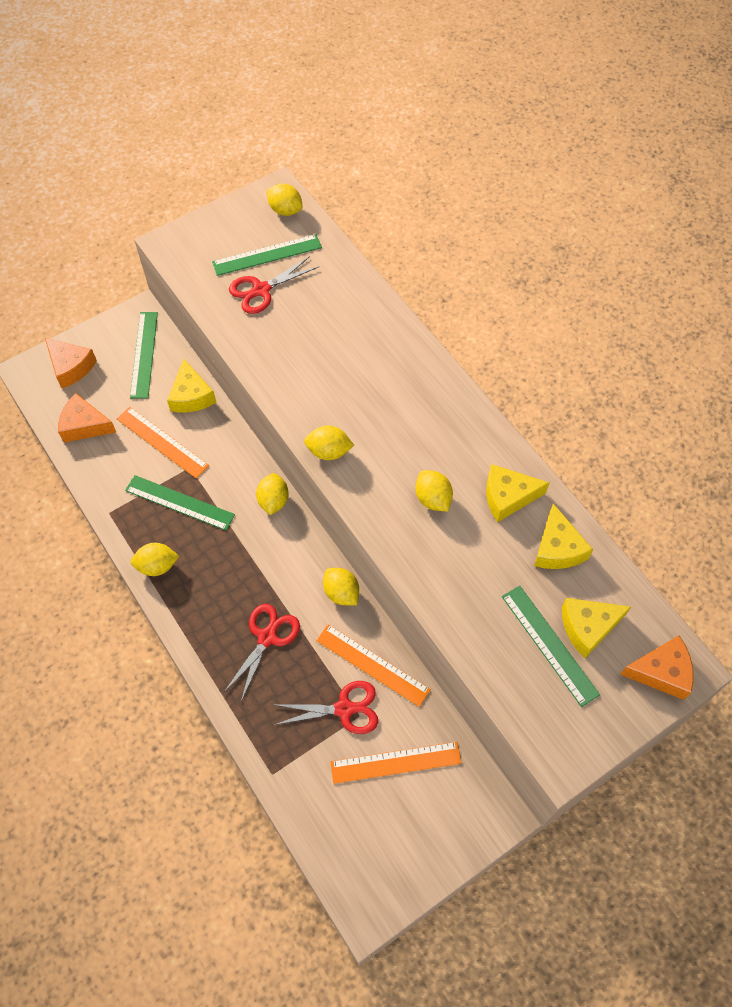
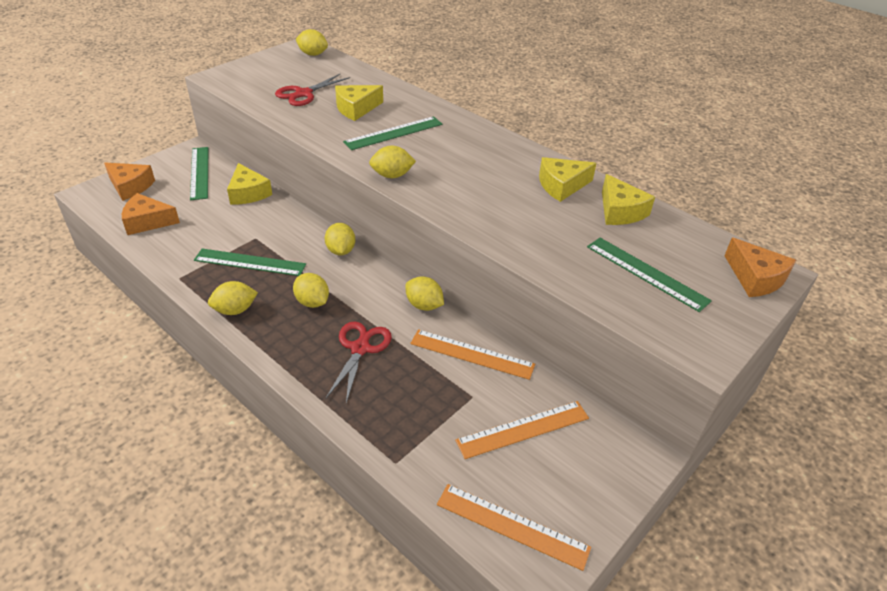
camera: 15 degrees left, 20 degrees down
(162, 442) = (225, 224): orange ruler -> orange ruler (512, 526)
(267, 255) = (304, 76): green ruler -> green ruler (394, 133)
(344, 709) = (455, 393): red scissors -> none
(433, 499) = (497, 194): yellow lemon -> yellow lemon (312, 302)
(588, 627) = (674, 257): yellow cheese -> yellow cheese (356, 109)
(661, 672) = (755, 278): orange cheese -> orange cheese turned 75 degrees clockwise

